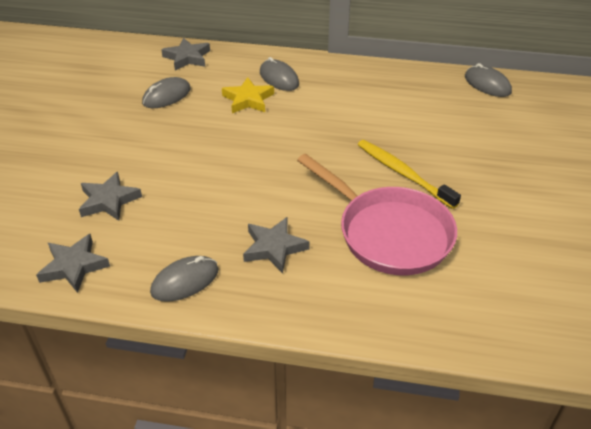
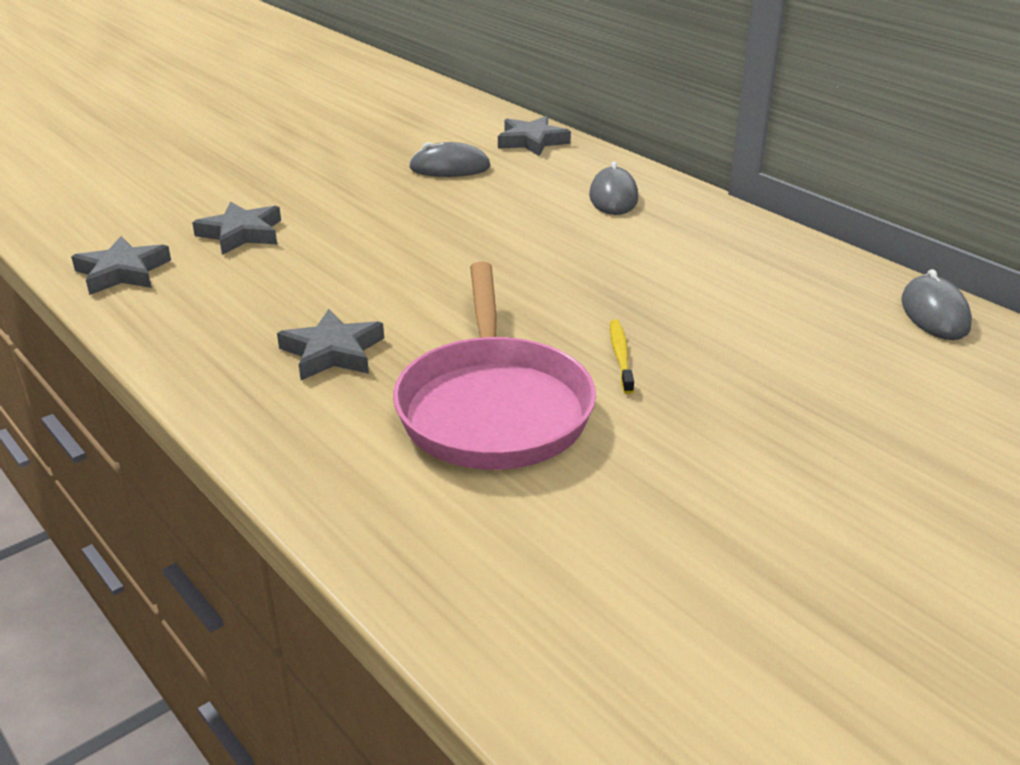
camera: 40 degrees right, 10 degrees down
(185, 281) = (194, 335): grey mouse -> none
(248, 99) = (539, 204): yellow star -> none
(402, 173) = (620, 355): yellow toothbrush -> yellow toothbrush, size x0.56

